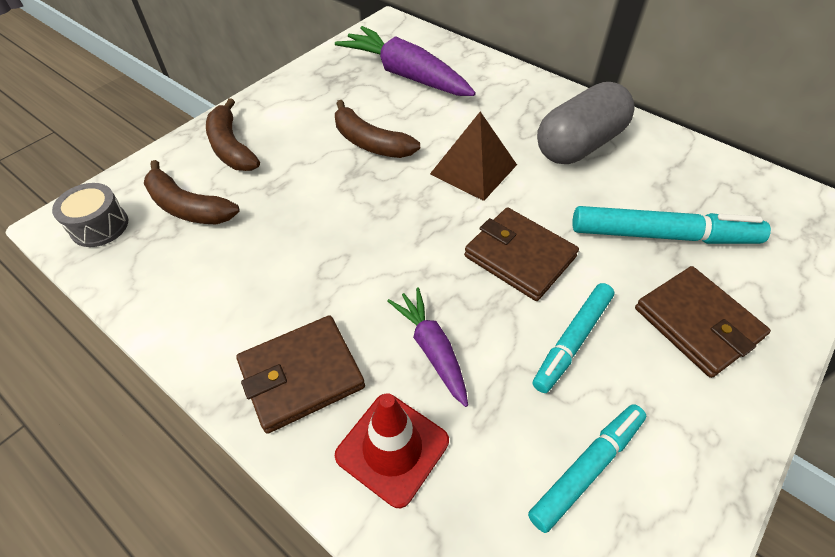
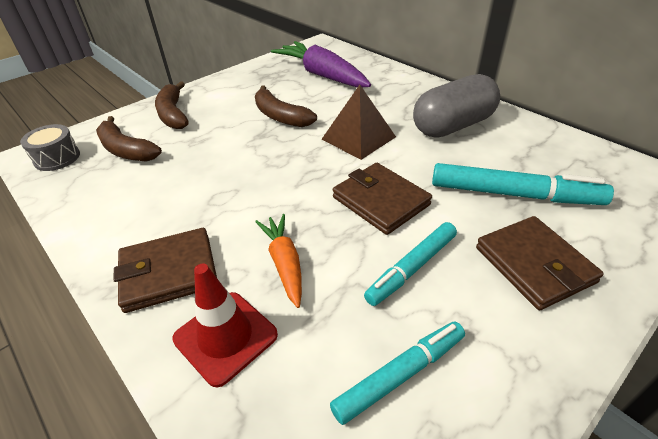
camera: 10 degrees right, 10 degrees down
(432, 349) = (284, 263): purple carrot -> orange carrot

